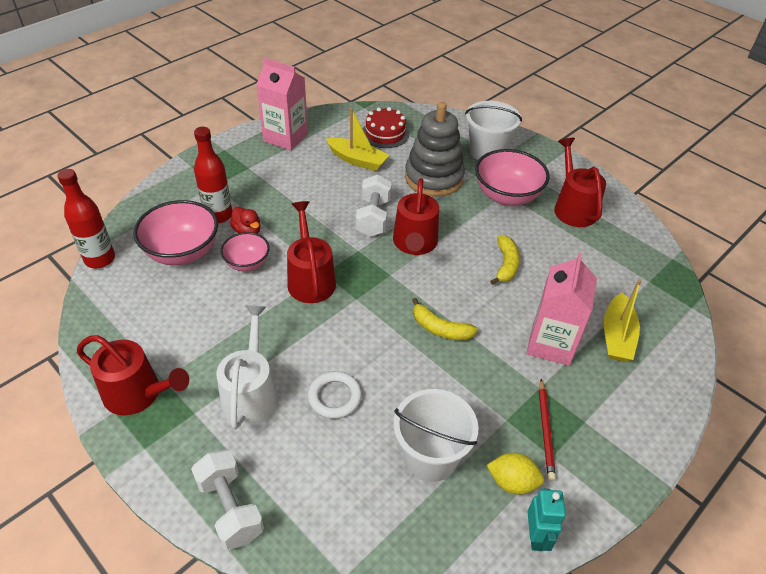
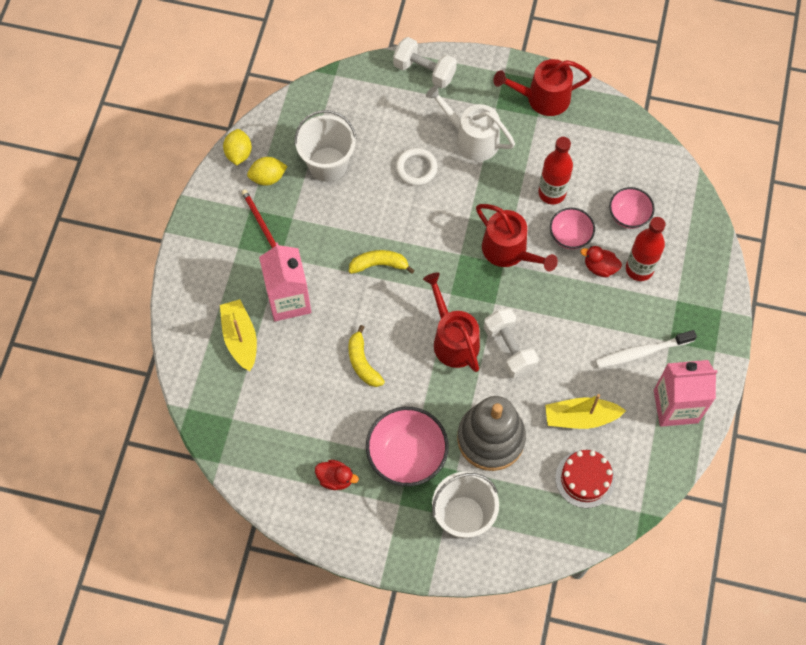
camera: 150 degrees right, 20 degrees up
(100, 259) = (682, 172): red bottle -> red bottle (552, 193)
(182, 252) = (628, 216): pink bowl -> pink bowl, size x0.59
(251, 394) = (472, 139): white watering can -> white watering can turned 150 degrees clockwise
(275, 171) = (642, 352): none -> white toothbrush
(536, 536) = (239, 153): turquoise robot -> yellow lemon
(573, 208) = (335, 478): red watering can -> red duck

